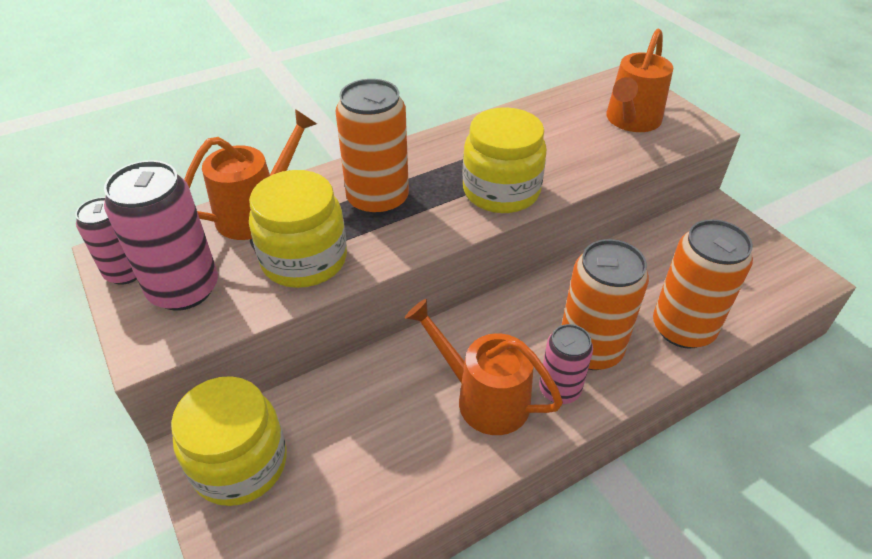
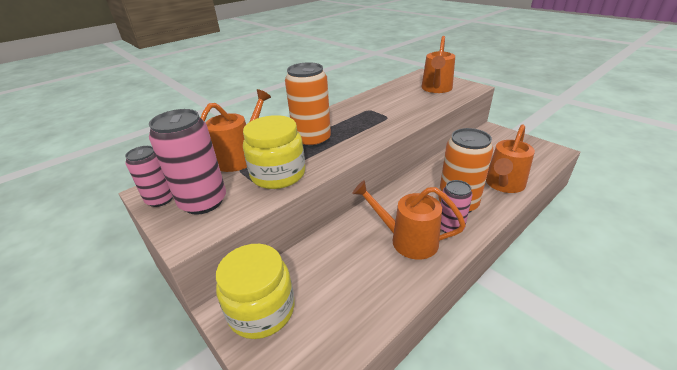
camera: 10 degrees left, 10 degrees down
(501, 191) = (382, 126): yellow jar -> none
(683, 328) = (503, 185): orange can -> orange watering can

